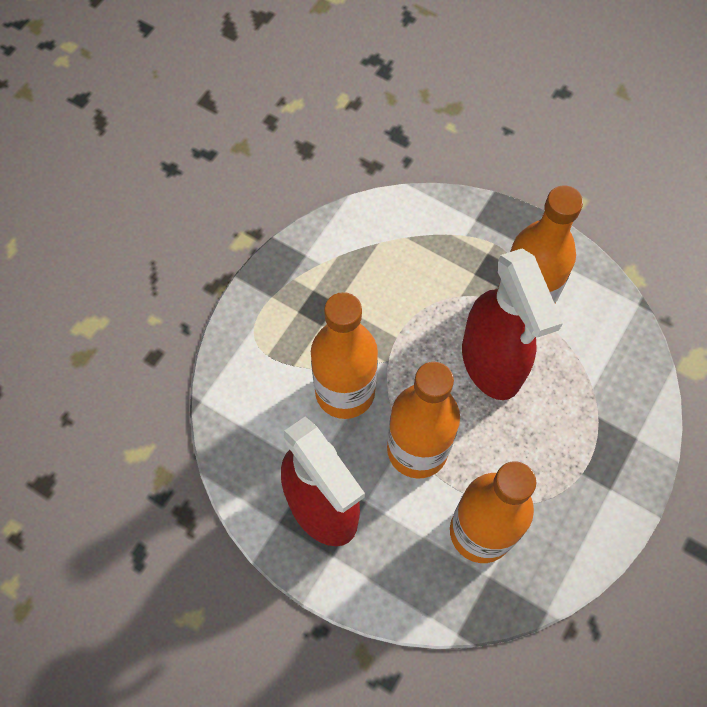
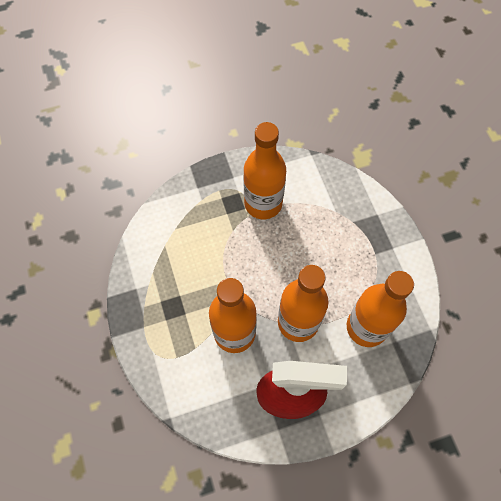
camera: 50 degrees left, 0 degrees up
(491, 364) = (283, 247): red spray bottle -> none

